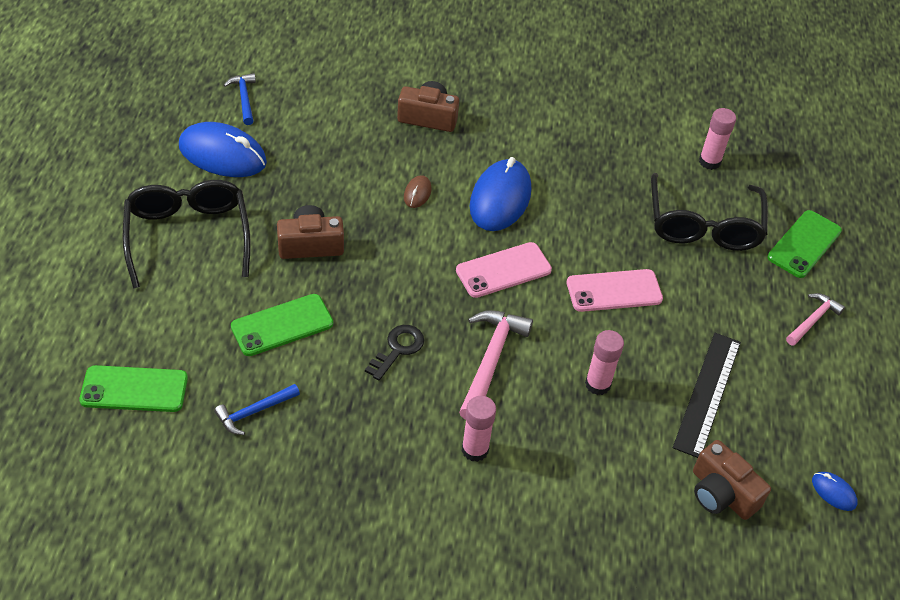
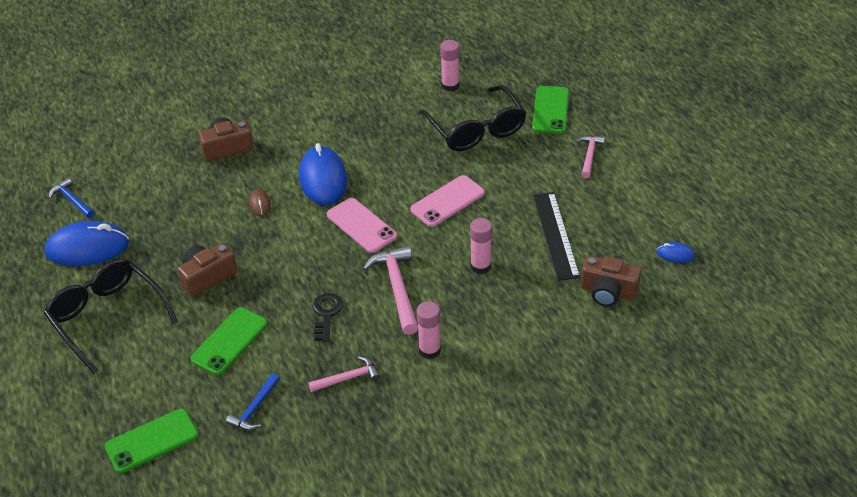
camera: 25 degrees left, 5 degrees down
(369, 433) = (348, 378): none -> pink hammer
(503, 270) = (361, 225): pink phone -> pink phone turned 75 degrees counterclockwise

